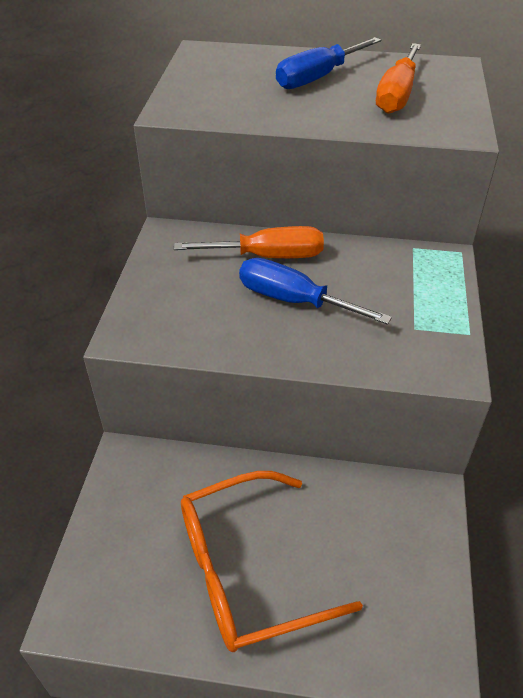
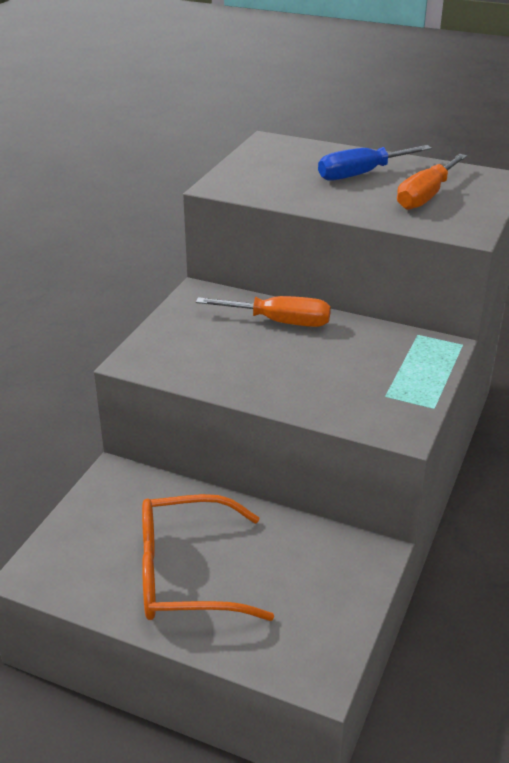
camera: 15 degrees right, 10 degrees down
(294, 300) = (287, 358): blue screwdriver -> none

